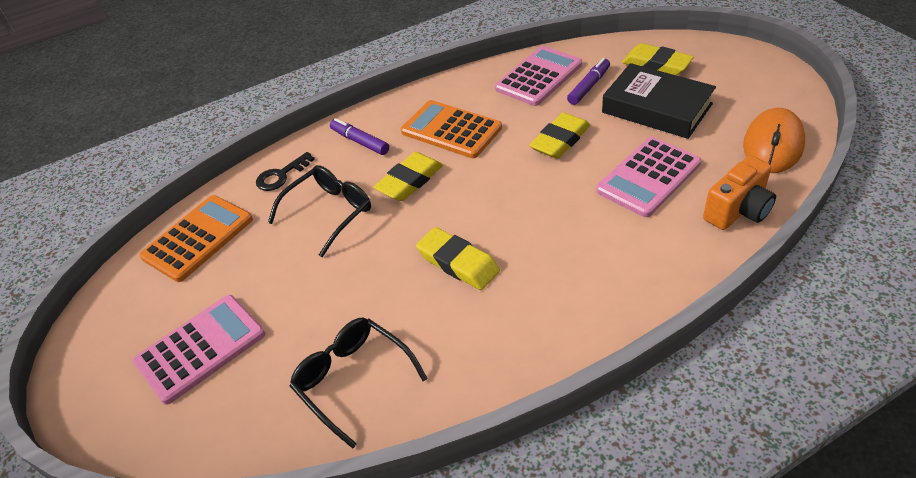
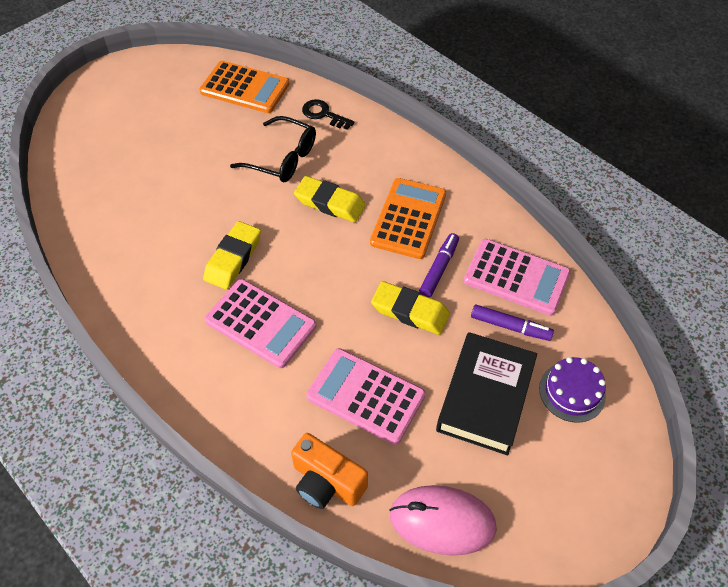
camera: 70 degrees right, 10 degrees up
(201, 348) = (140, 126): pink calculator -> pink calculator (260, 323)
(352, 380) = (114, 218): black glasses -> none
(360, 142) = (377, 155): purple marker -> purple marker (439, 269)
(656, 65) = (572, 392): yellow eraser -> purple cake
(773, 145) = (442, 521): orange mouse -> pink mouse

